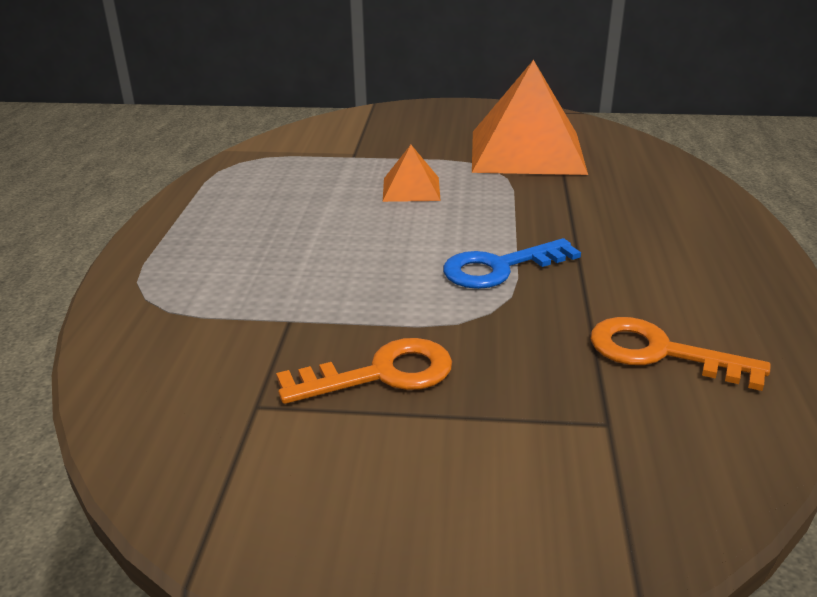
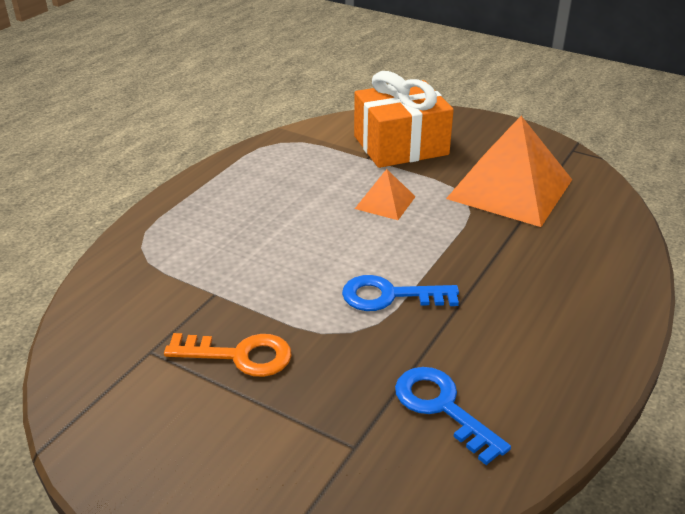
camera: 25 degrees right, 5 degrees up
(380, 139) = (400, 145): none -> orange gift
(660, 353) = (442, 407): orange key -> blue key

